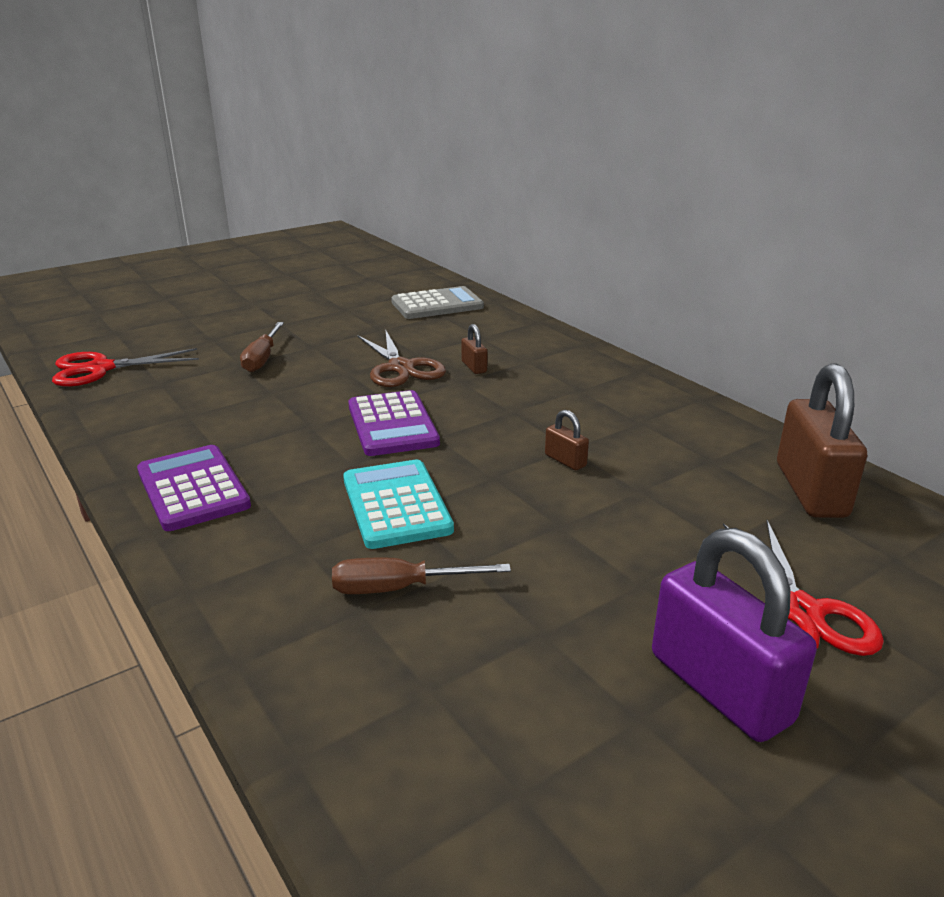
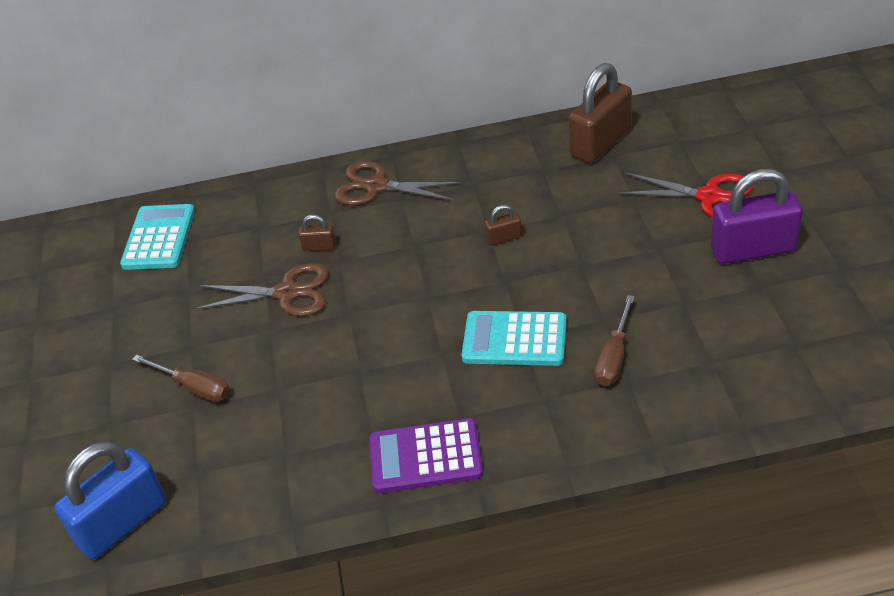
camera: 60 degrees left, 15 degrees up
(101, 369) = (122, 523): red scissors -> blue padlock
(392, 424) = (392, 318): purple calculator -> none
(437, 305) = (159, 238): grey calculator -> turquoise calculator
(585, 373) = (376, 186): none -> brown scissors
(810, 490) = (601, 143): brown padlock -> brown padlock turned 75 degrees counterclockwise

